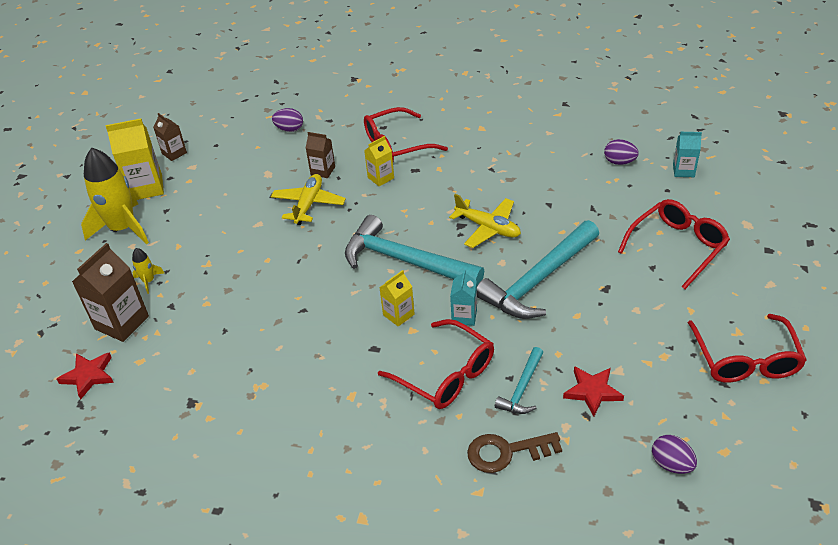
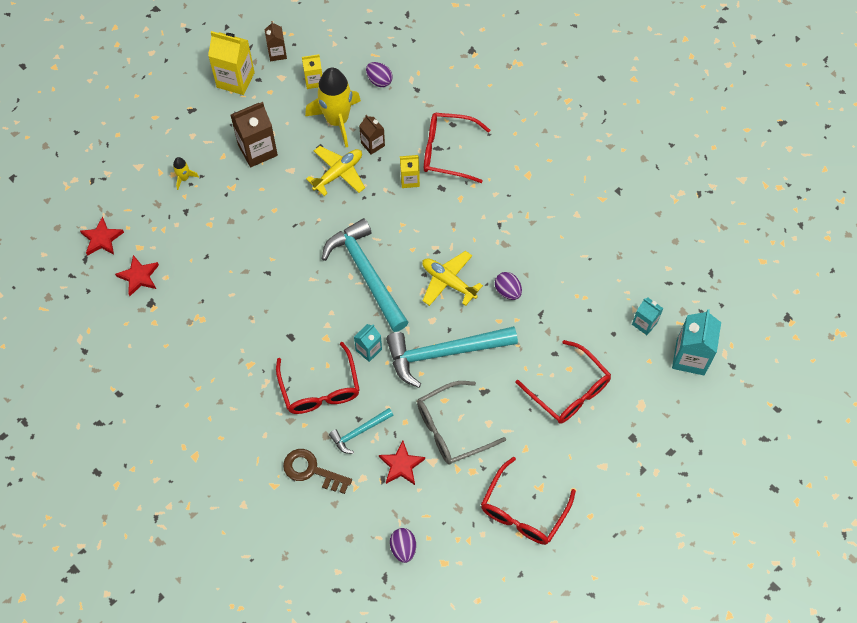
camera: 30 degrees right, 20 degrees up
(122, 323) = (146, 205): brown carton -> brown carton (257, 150)
(123, 228) = (196, 113): yellow rocket -> yellow rocket (337, 120)
(159, 386) = (139, 276): none -> red star
(398, 314) = (326, 319): yellow carton -> yellow carton (314, 81)
(488, 228) = (448, 282): yellow plane -> yellow plane turned 150 degrees clockwise
(608, 333) = (452, 428): none -> grey glasses
(619, 162) = (603, 282): purple egg -> purple egg (507, 291)
(677, 247) = (569, 390): red glasses -> red glasses turned 60 degrees clockwise
(745, 173) = (690, 357): none -> turquoise carton

